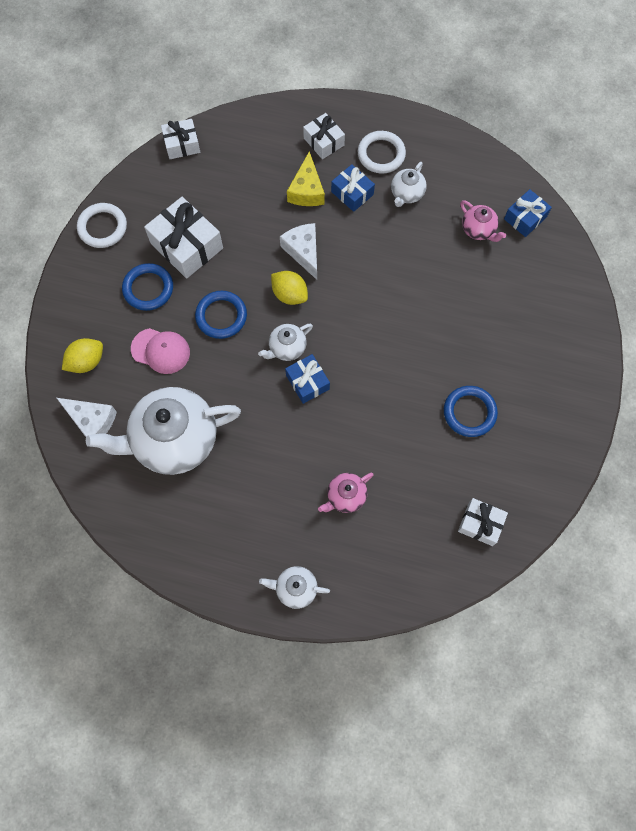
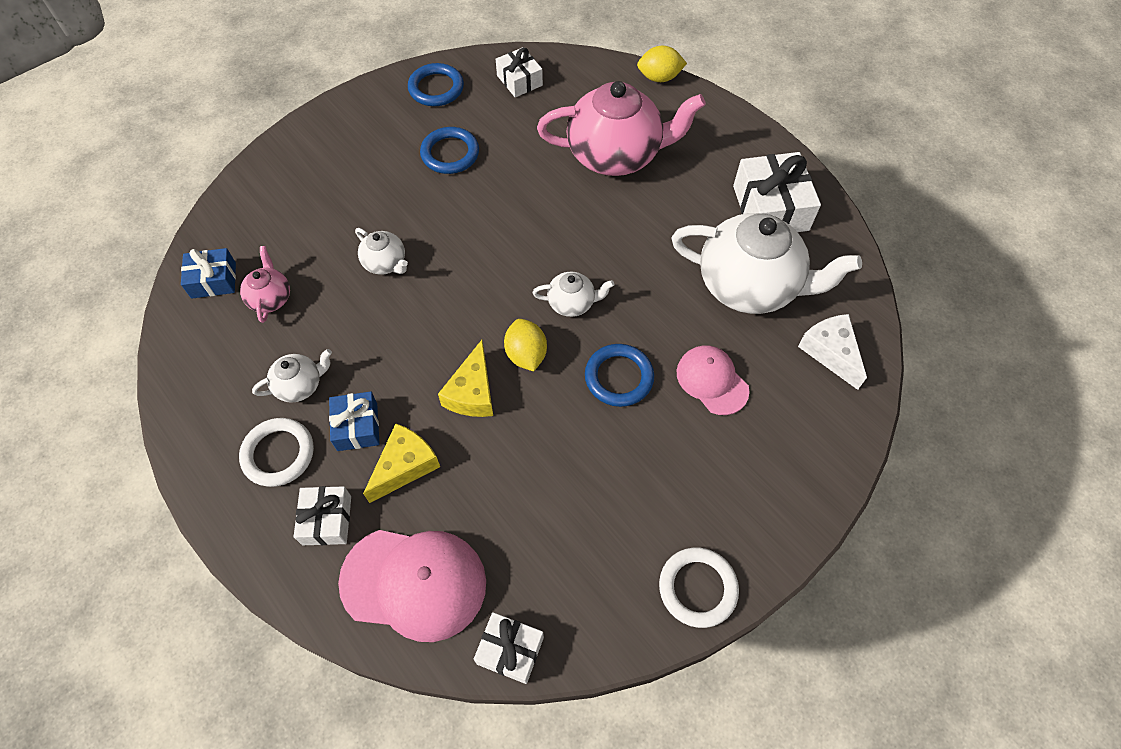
camera: 145 degrees left, 10 degrees down
(87, 361) = (806, 420): yellow lemon -> yellow lemon (659, 78)
(148, 288) = (684, 462): blue ring -> blue ring (436, 88)
(187, 245) = (603, 489): white gift -> white gift (770, 208)
(253, 143) = (414, 582): none -> pink cap
(295, 588) = (709, 119): white teapot -> white teapot (385, 263)
(303, 252) = (472, 392): white cheese -> yellow cheese
(307, 382) = (576, 260): blue gift -> none
(345, 496) = (616, 155): pink teapot -> pink teapot, size x2.21

